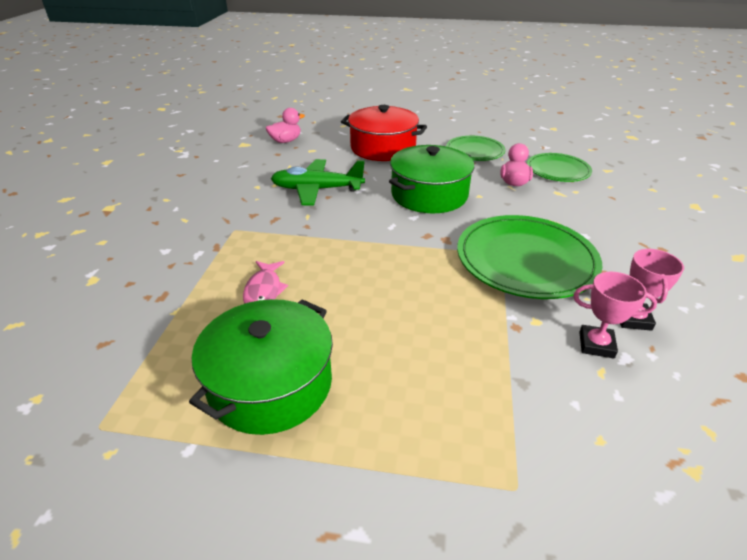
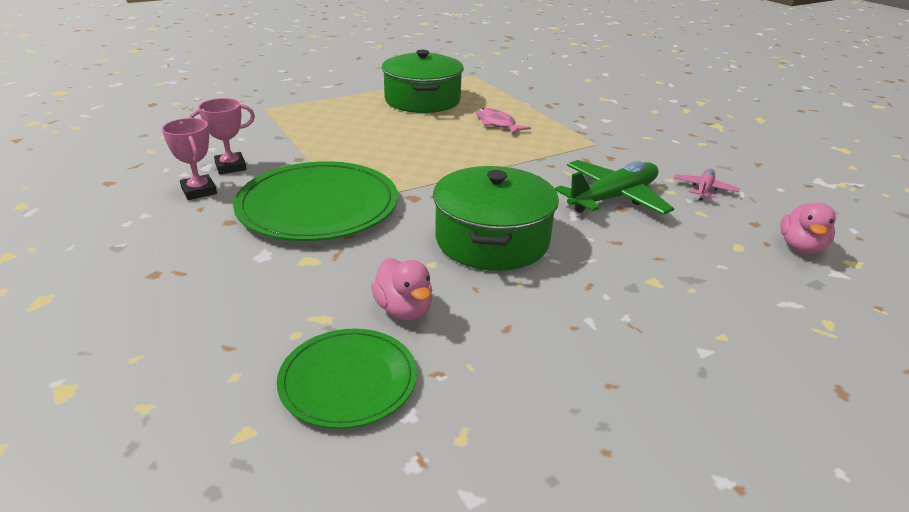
camera: 140 degrees right, 5 degrees down
(255, 174) = (704, 189): none -> pink plane
(383, 148) = (673, 297): red pot -> none
(475, 151) = (536, 365): green plate -> none

